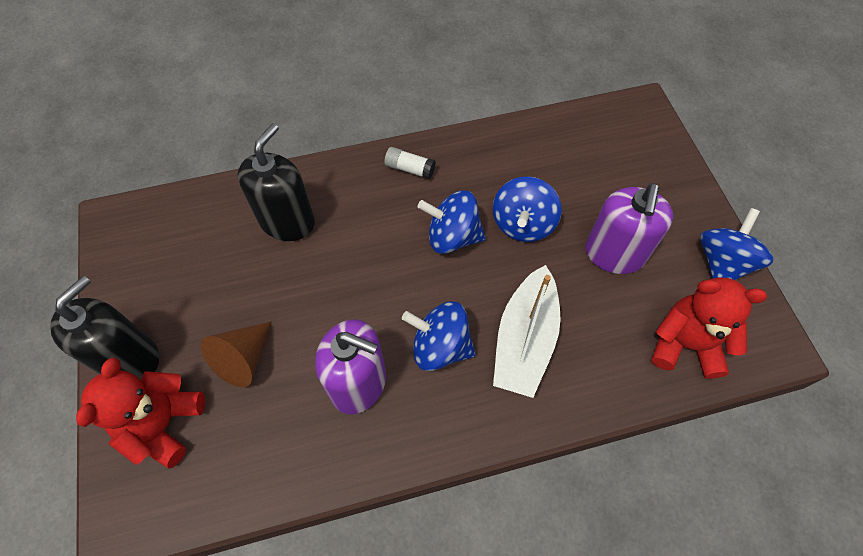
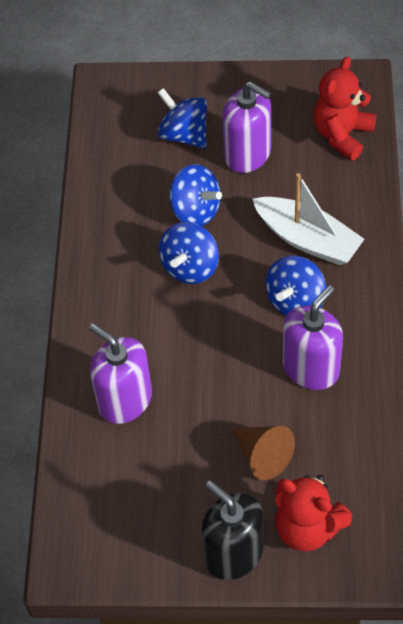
camera: 70 degrees left, 5 degrees down
(287, 221) = (125, 400): black soap dispenser -> purple soap dispenser
(409, 169) = (101, 284): white glue stick -> none
(722, 263) = (280, 86): blue spinning top -> blue spinning top (184, 134)

